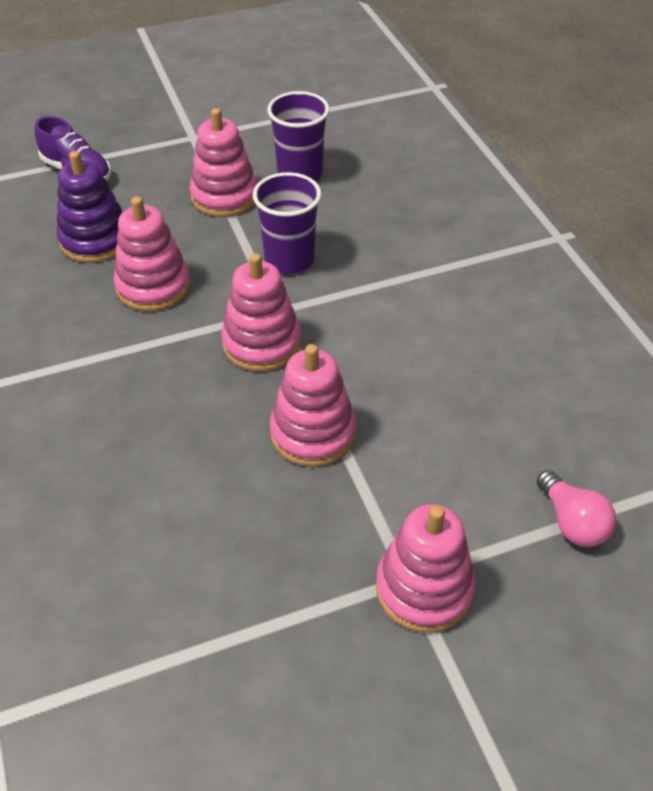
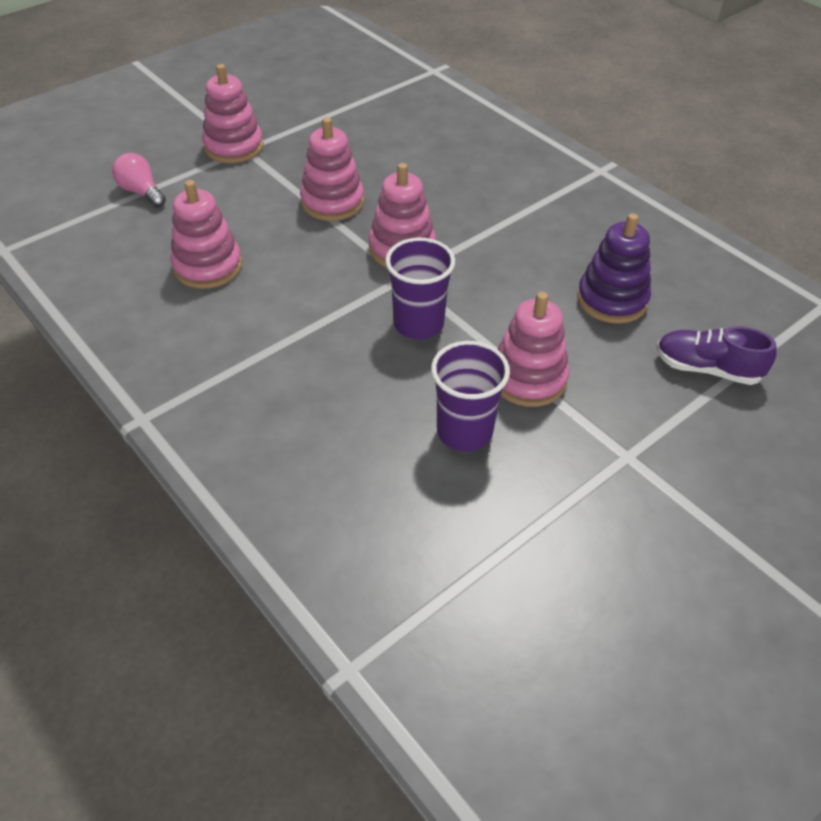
camera: 160 degrees right, 0 degrees up
(153, 286) = (523, 271): pink stacking toy -> pink stacking toy (208, 266)

